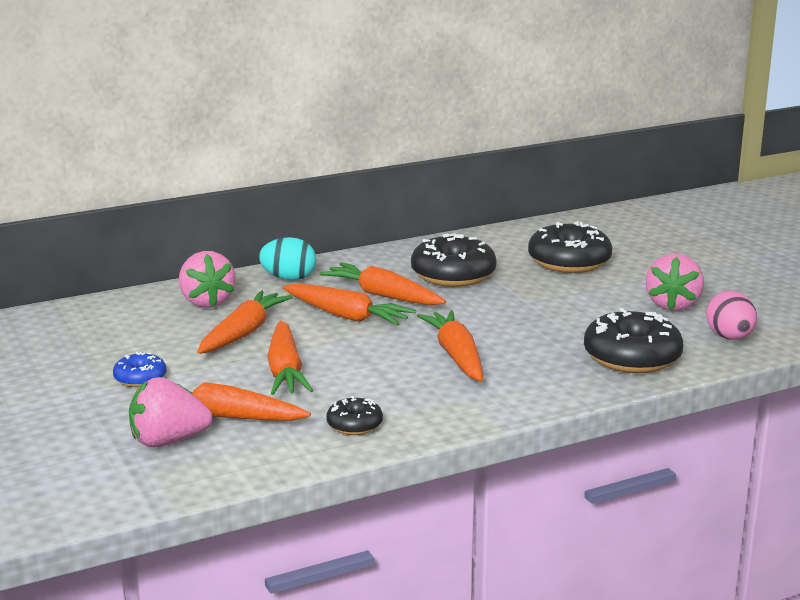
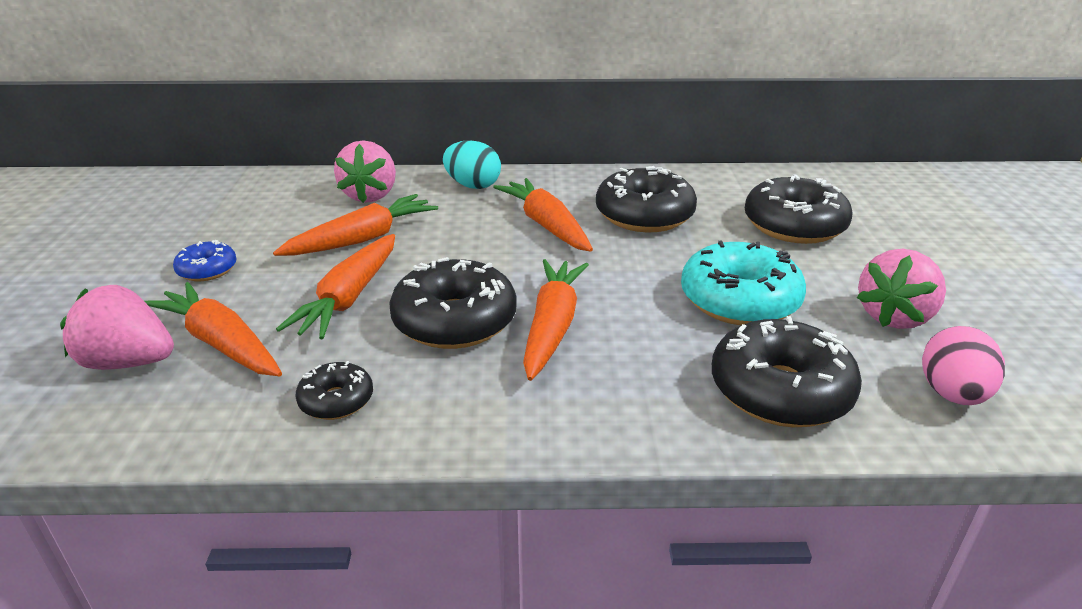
camera: 25 degrees right, 10 degrees up
(346, 316) = (484, 242): orange carrot -> none
(383, 367) = (455, 321): none -> black donut
(568, 315) = (739, 300): none -> turquoise donut

